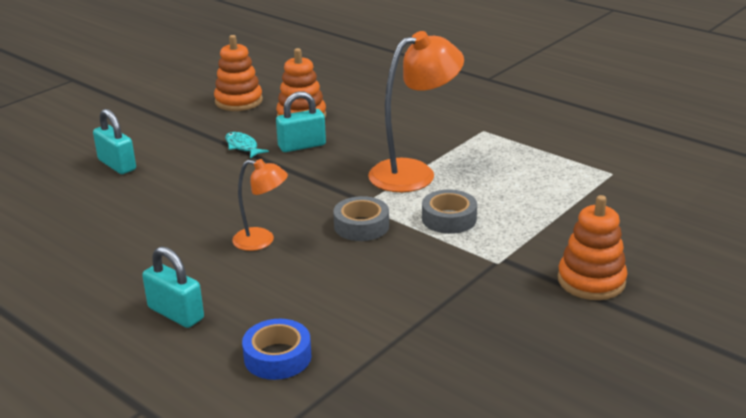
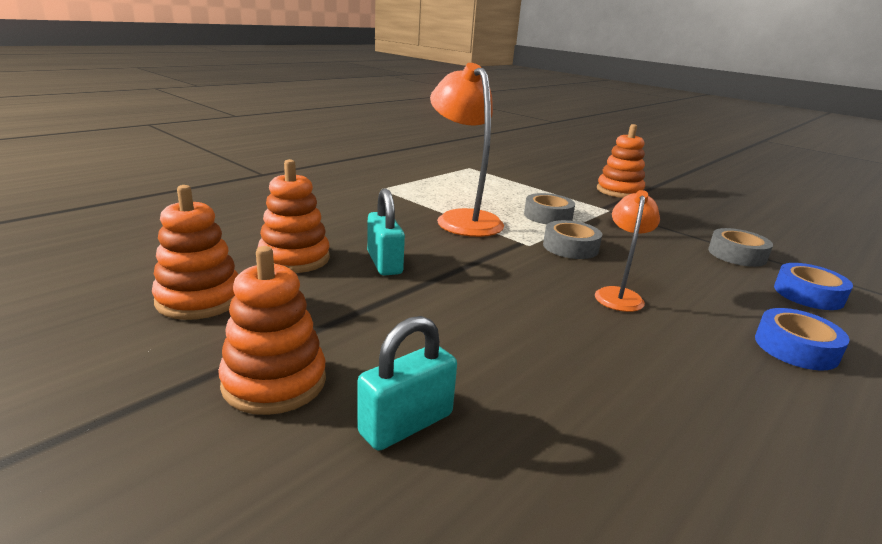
camera: 90 degrees left, 5 degrees down
(155, 132) = (274, 382): none -> orange stacking toy
(176, 313) = (796, 348): turquoise padlock -> blue tape
(243, 146) = (372, 300): turquoise fish -> none
(377, 334) = (737, 255): none -> grey tape

